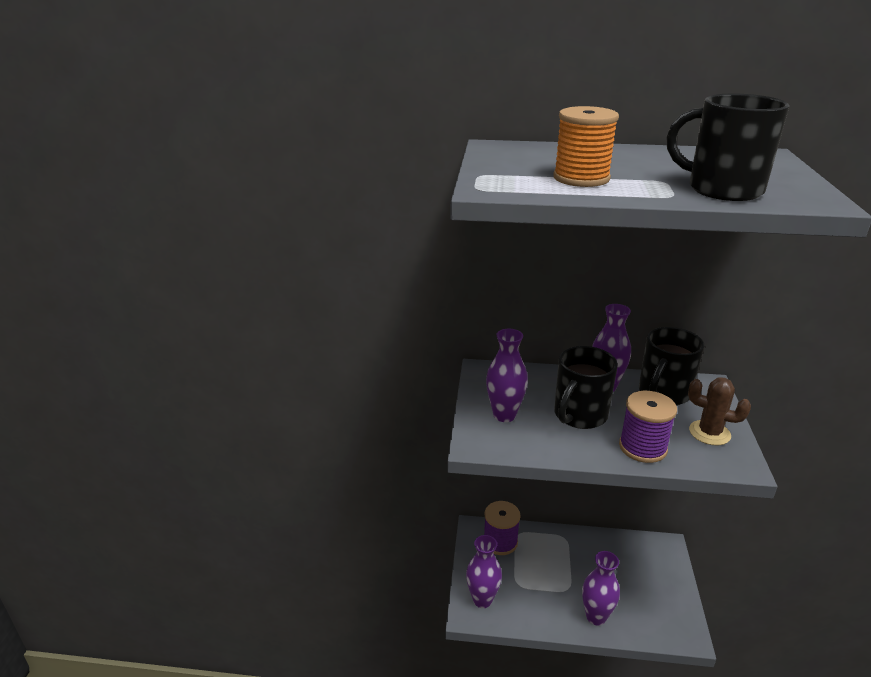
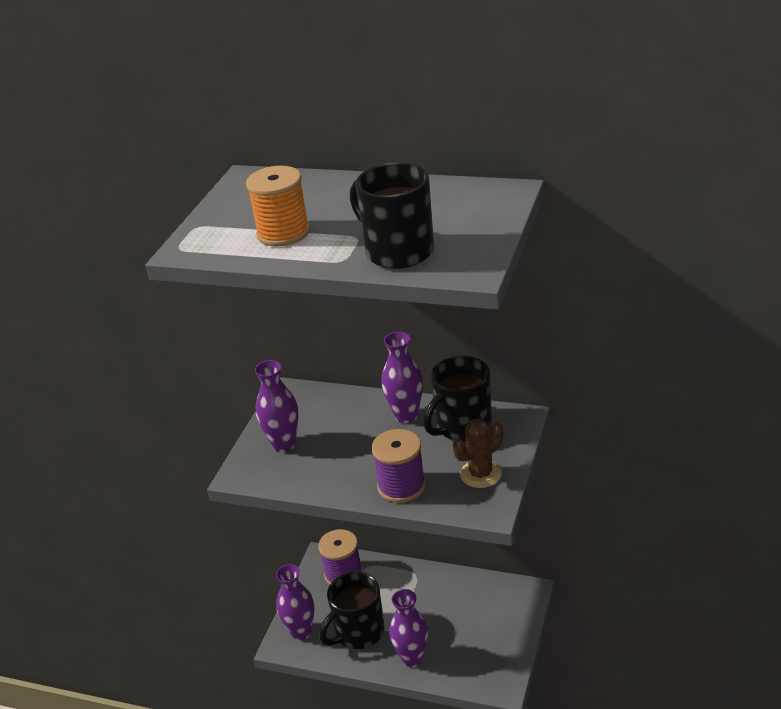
camera: 15 degrees right, 5 degrees up
(579, 415) = (359, 448): black mug -> black mug (358, 632)
(709, 433) = (480, 474): brown cactus -> brown cactus turned 75 degrees counterclockwise

